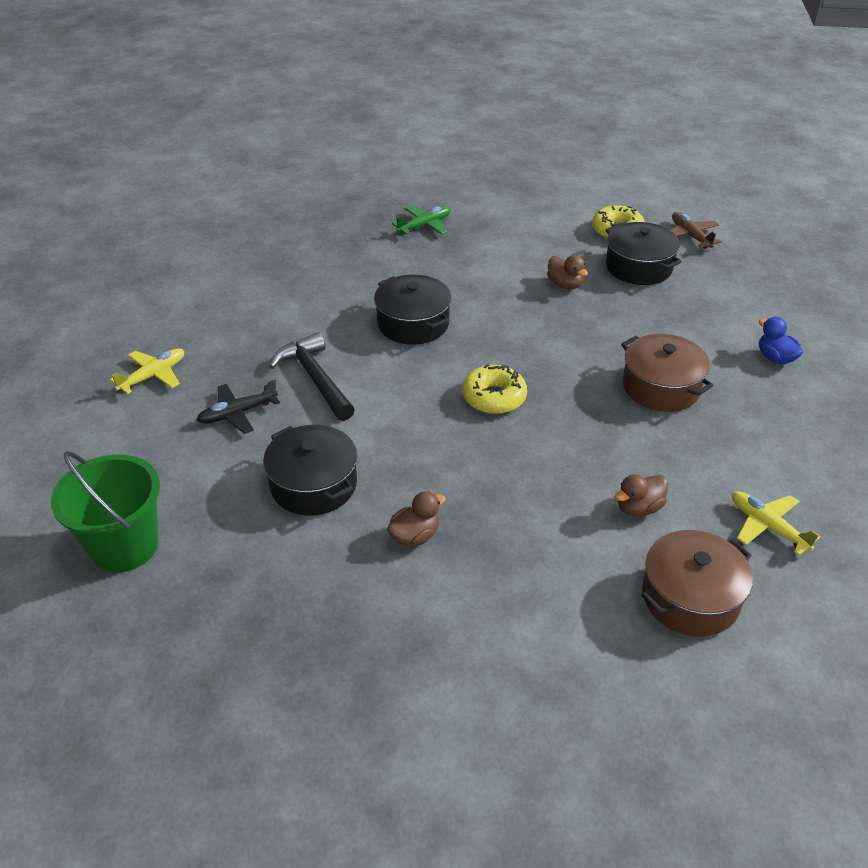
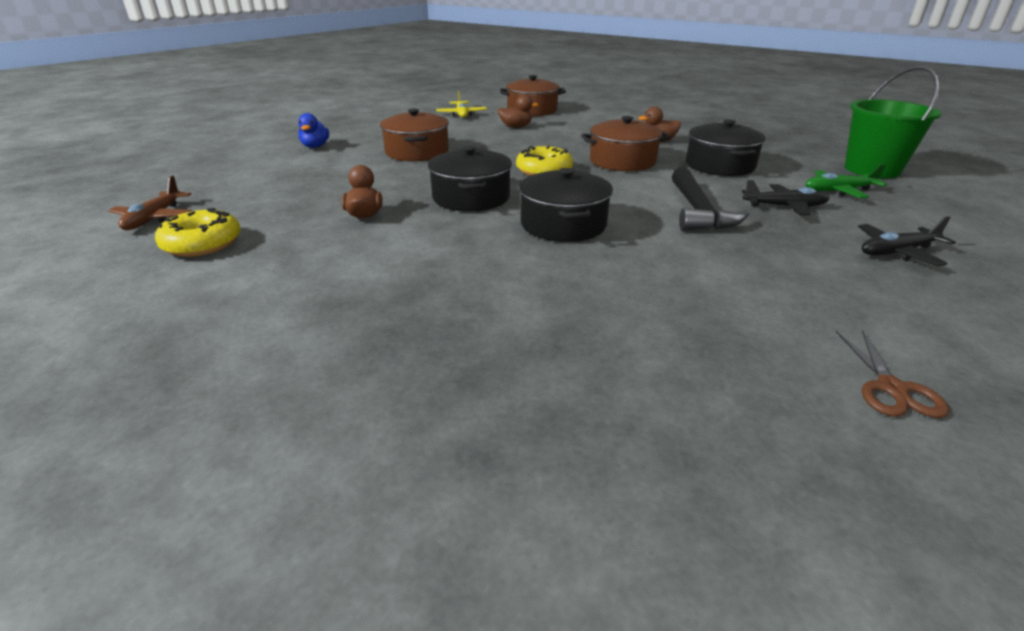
camera: 150 degrees left, 10 degrees down
(153, 376) = (897, 252): yellow plane -> black plane
(193, 266) = (891, 388): none -> brown scissors
(425, 225) = (414, 331): green plane -> green plane (838, 191)
(428, 452) = (622, 161): none -> brown pot
(638, 267) = (268, 209): black pot -> black pot (471, 197)

